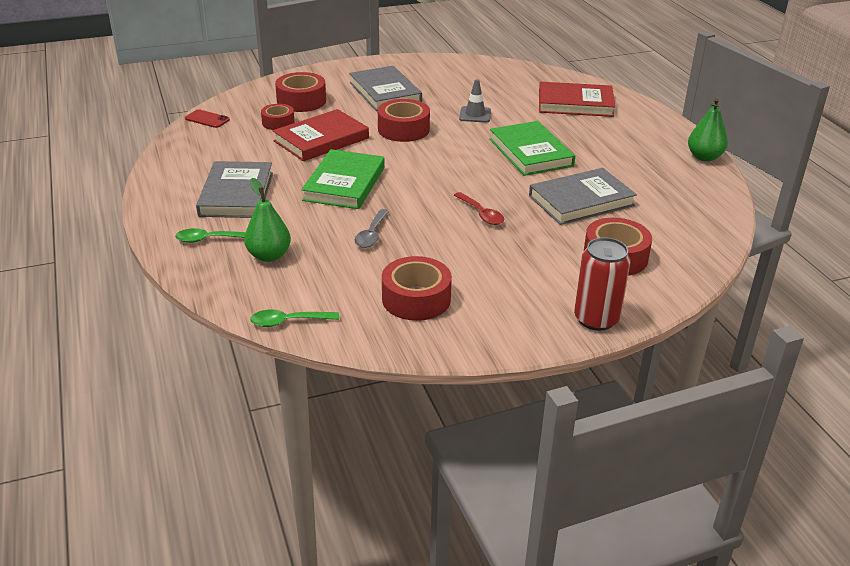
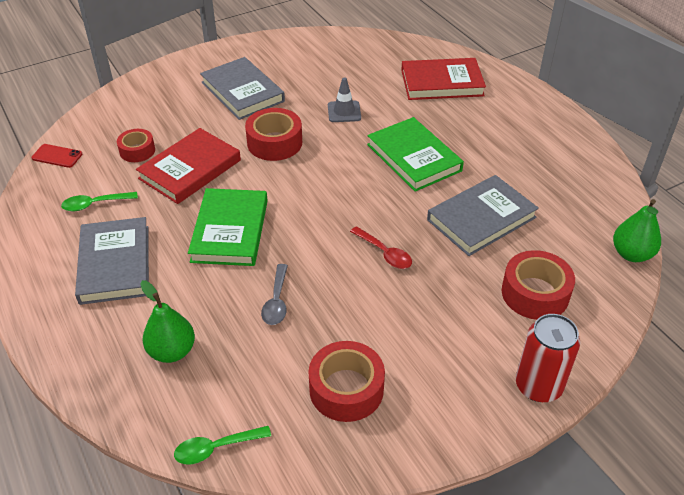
camera: 10 degrees left, 10 degrees up
(210, 239) = (100, 337): green spoon -> green spoon (95, 204)
(301, 101) = (155, 115): red tape -> none
(704, 157) = (586, 140): green pear -> green pear (631, 254)

